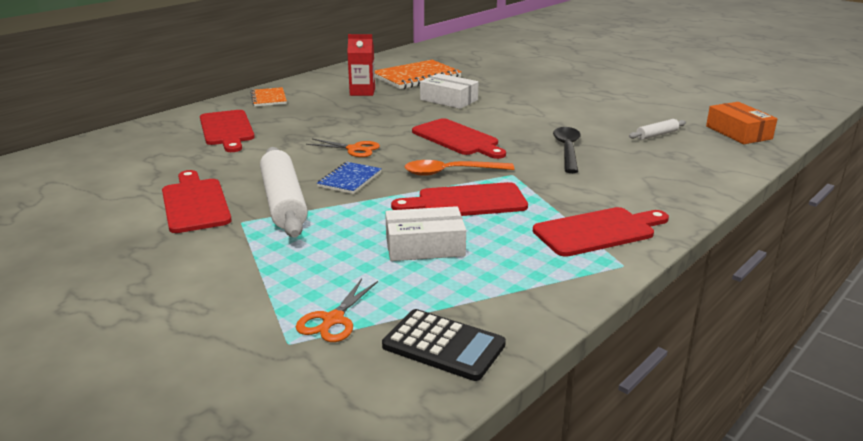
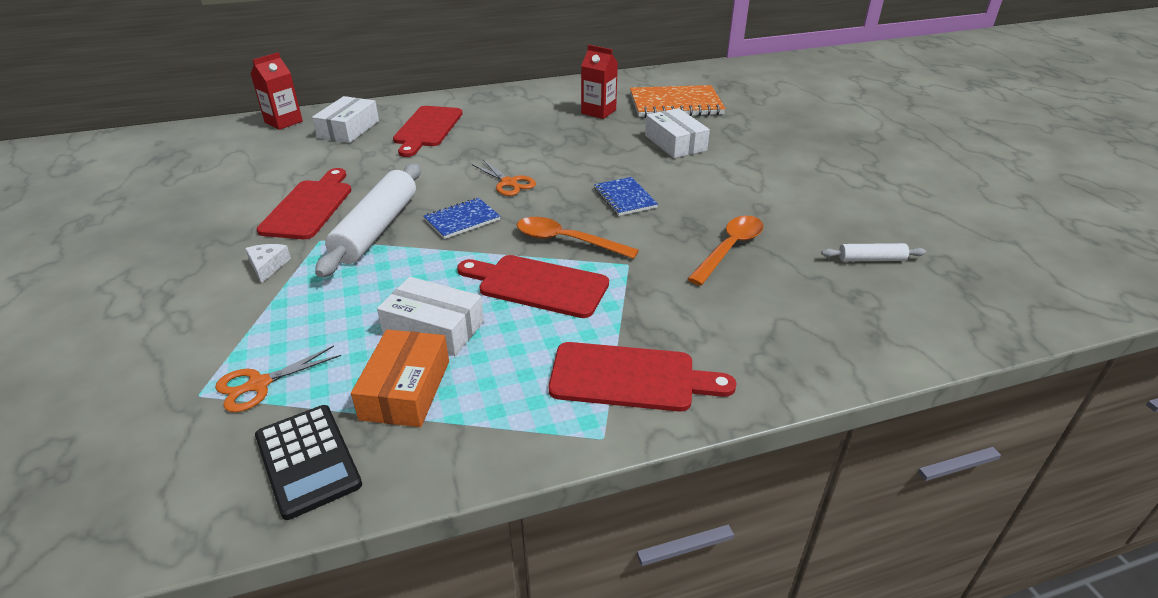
camera: 30 degrees right, 10 degrees up
(66, 152) = (283, 122): none -> red carton
(147, 144) = (348, 129): none -> white box
(218, 250) = (267, 266): none -> white cheese
(268, 98) = (503, 100): orange notebook -> none
(457, 139) = (624, 198): red cutting board -> blue notebook
(567, 150) = (730, 248): black spoon -> orange spoon
(738, 132) = (997, 289): orange box -> orange box (405, 390)

